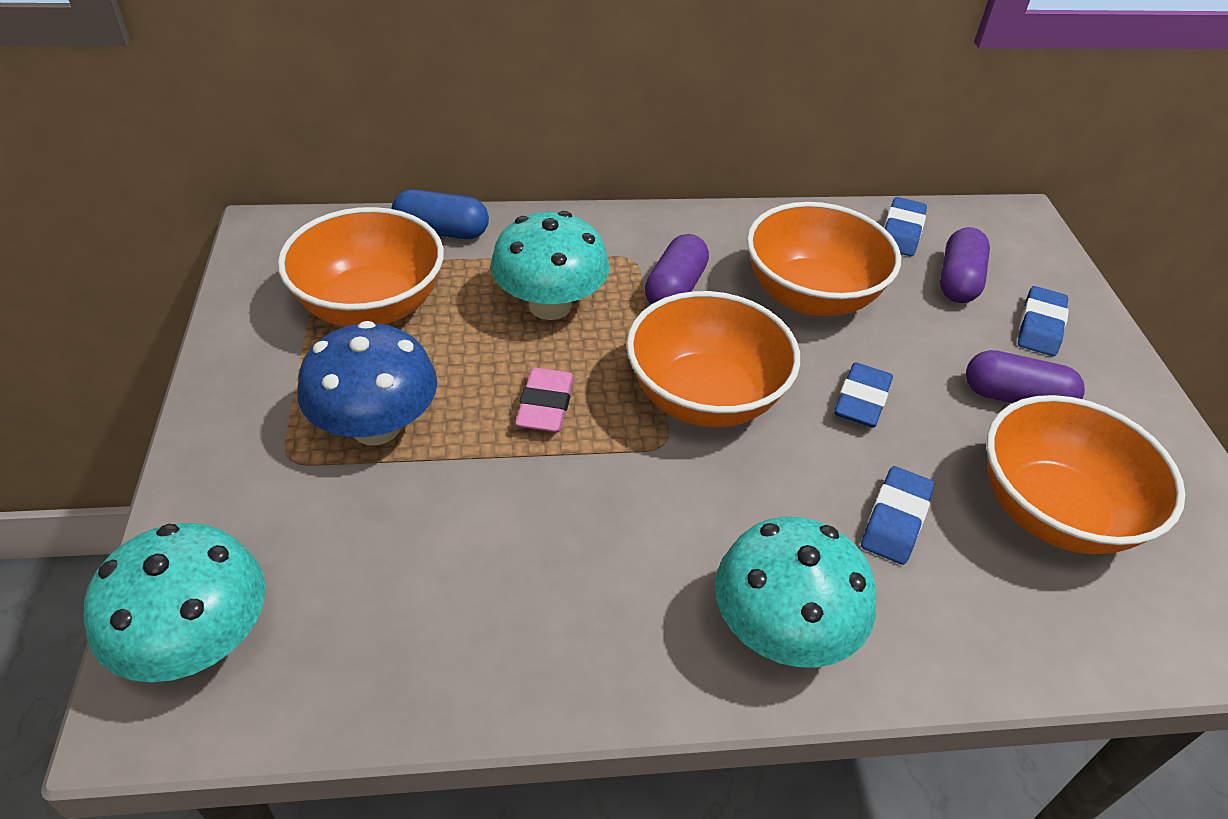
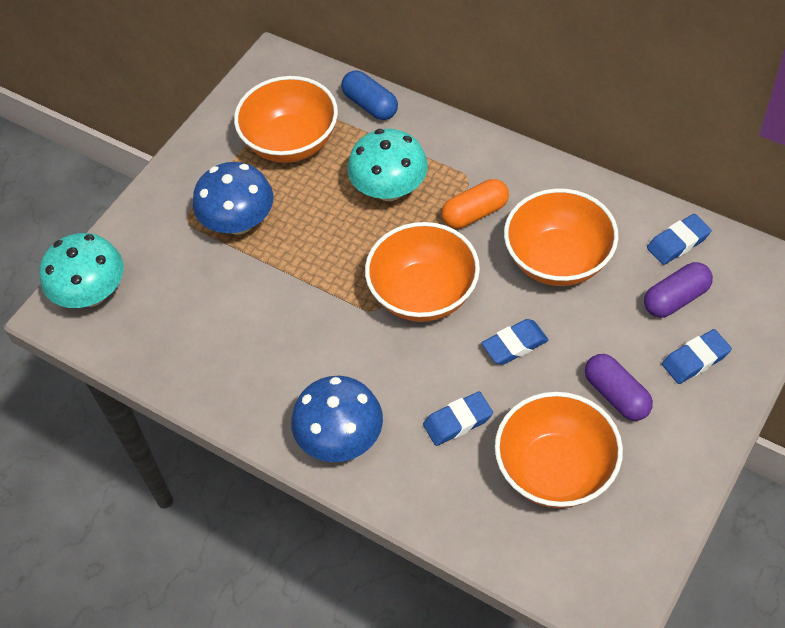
camera: 45 degrees right, 10 degrees up
(545, 405) = (332, 254): pink eraser -> none
(675, 288) = (475, 213): purple capsule -> orange capsule
(782, 630) = (340, 439): turquoise mushroom -> blue mushroom

